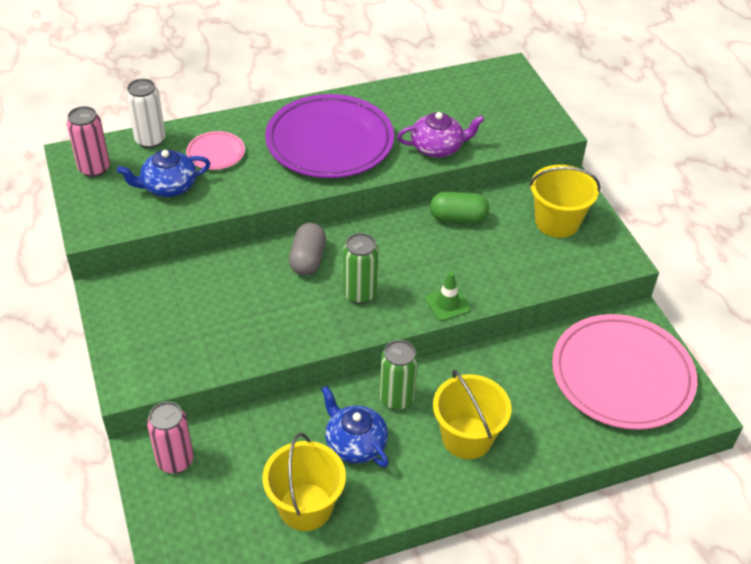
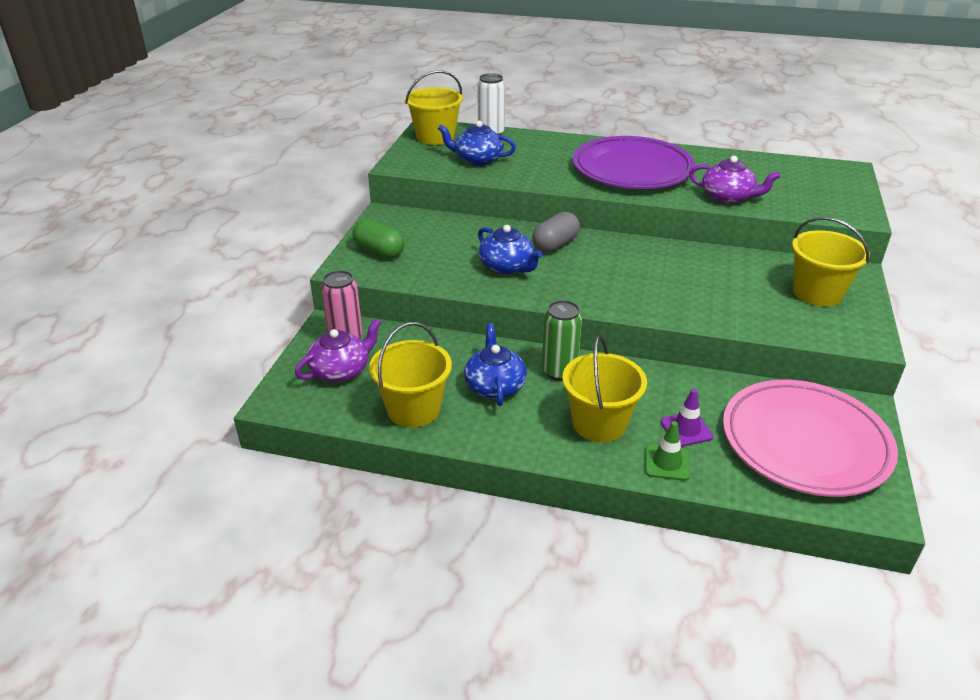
camera: 35 degrees right, 10 degrees down
(94, 168) = (435, 137): pink can -> yellow bucket
(202, 500) = (341, 370): none -> purple teapot
(216, 153) = (532, 152): pink plate -> none
(285, 308) = (507, 267): none -> blue teapot
(360, 294) = (579, 278): green can -> none
(447, 304) = (653, 311): green traffic cone -> green traffic cone (667, 463)
(458, 218) = (716, 260): green capsule -> green capsule (379, 251)
(534, 408) = (686, 429): none -> purple traffic cone

